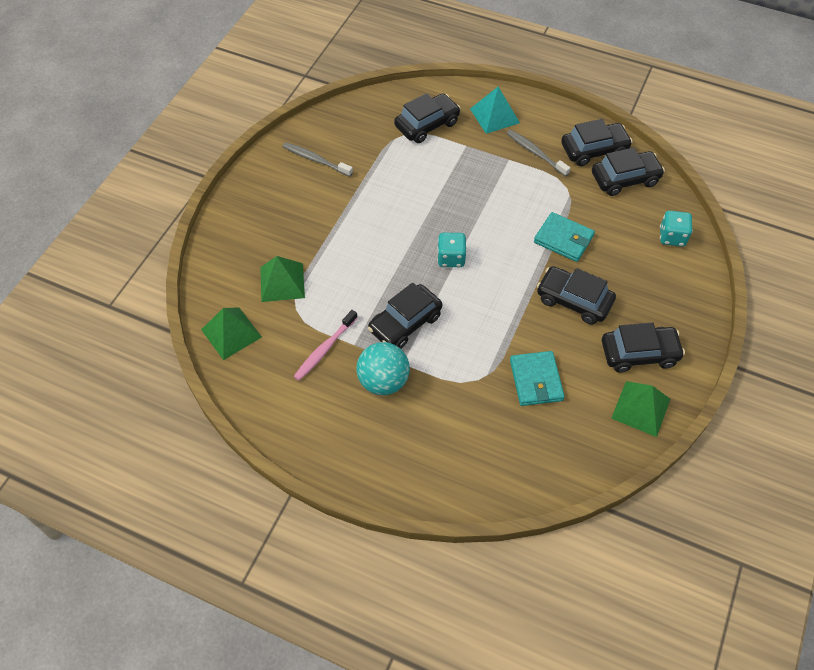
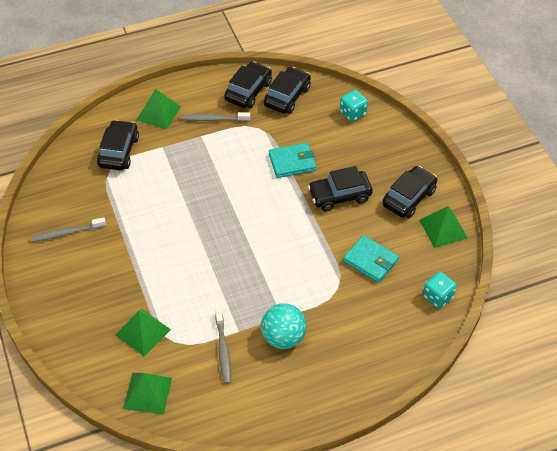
camera: 45 degrees left, 5 degrees down
(325, 349) = (223, 350): pink toothbrush -> grey toothbrush
(405, 323) = (255, 291): black car -> none
(451, 258) = (237, 228): turquoise dice -> turquoise dice (438, 297)
(494, 115) = (158, 113): turquoise pyramid -> green pyramid

